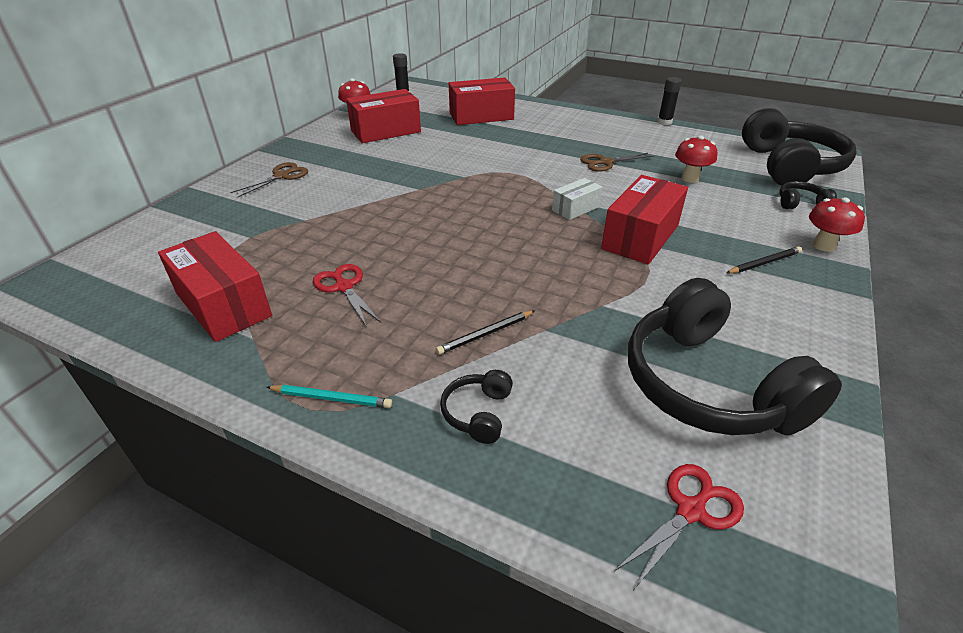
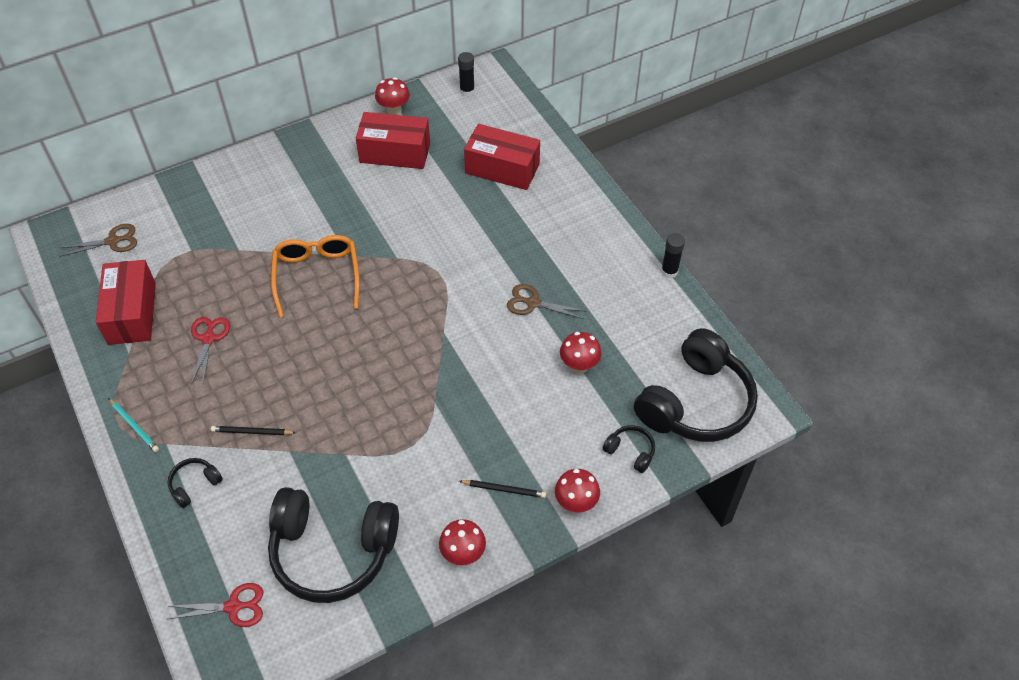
camera: 35 degrees right, 15 degrees up
(281, 176) = (263, 181): brown scissors -> brown scissors (112, 241)
(408, 208) = (317, 276): none -> orange glasses
(575, 208) = (438, 348): white box -> none
(640, 237) = (448, 409): red box -> none
(708, 385) = (332, 551): black headphones -> black headphones turned 90 degrees counterclockwise
(812, 320) = (463, 554): none -> red mushroom

